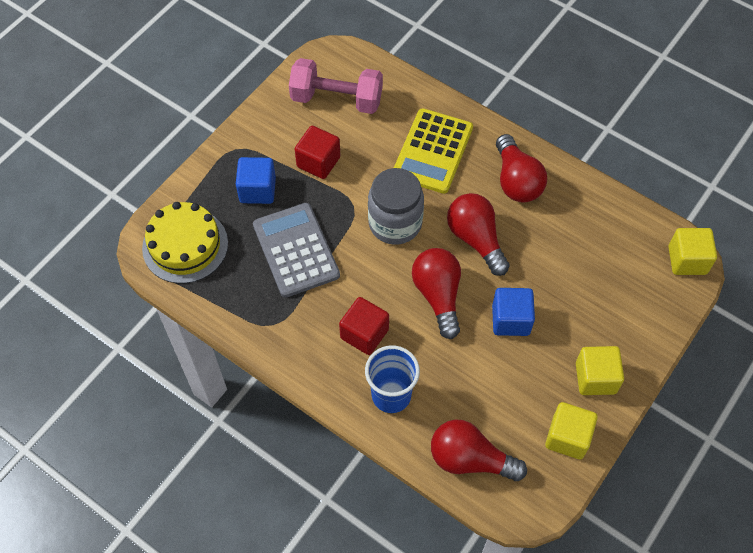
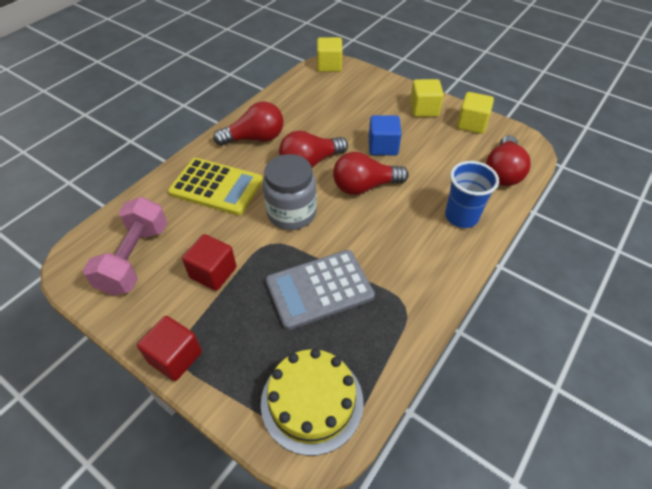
camera: 90 degrees left, 10 degrees down
(257, 190) = (241, 328): blue cube -> none
(364, 334) = (406, 234): red cube -> red cube (175, 357)

